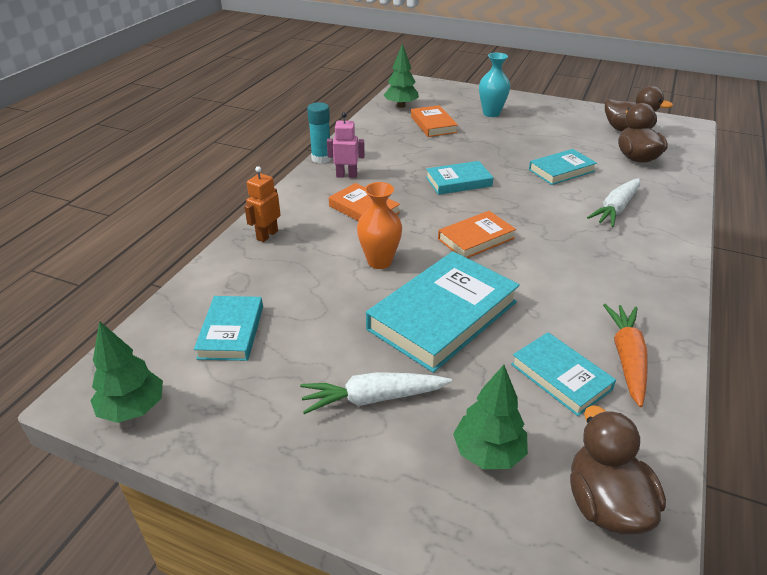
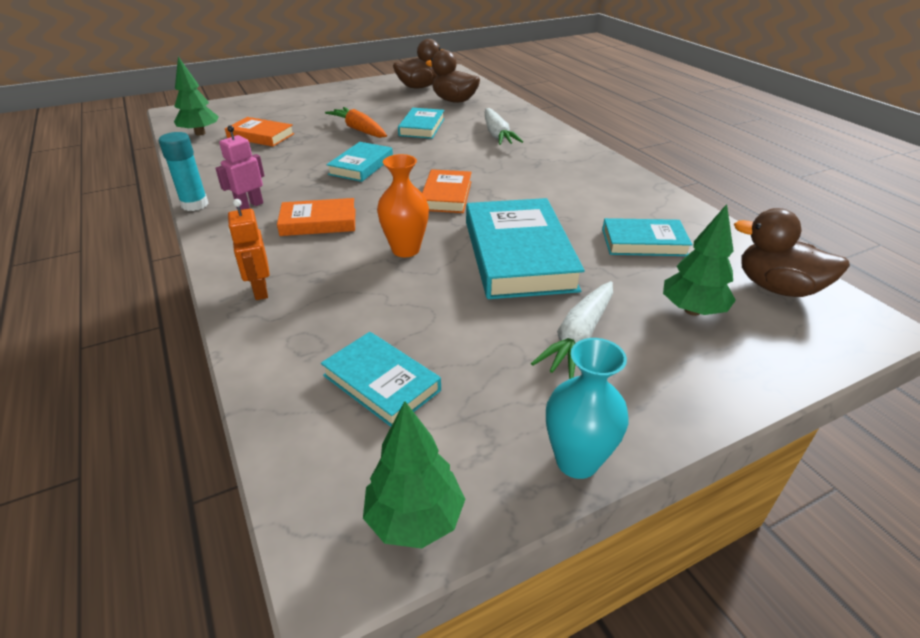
camera: 50 degrees left, 0 degrees up
(491, 113) = (298, 110): turquoise vase -> turquoise vase (577, 461)
(627, 358) = (652, 211): orange carrot -> orange carrot (359, 130)

